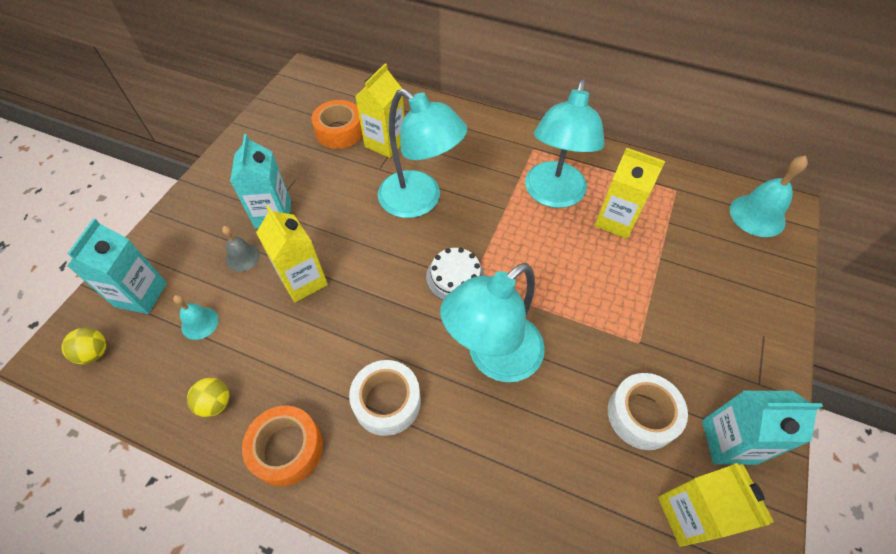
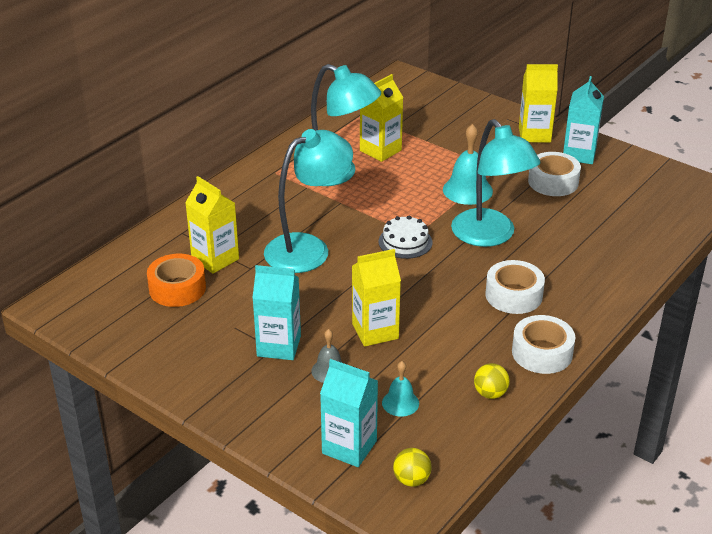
camera: 75 degrees left, 20 degrees down
(287, 449) = (542, 353): orange tape -> white tape
(689, 515) = (622, 182): yellow carton -> yellow carton (534, 134)
(757, 215) = (403, 89): turquoise bell -> turquoise bell (467, 190)

